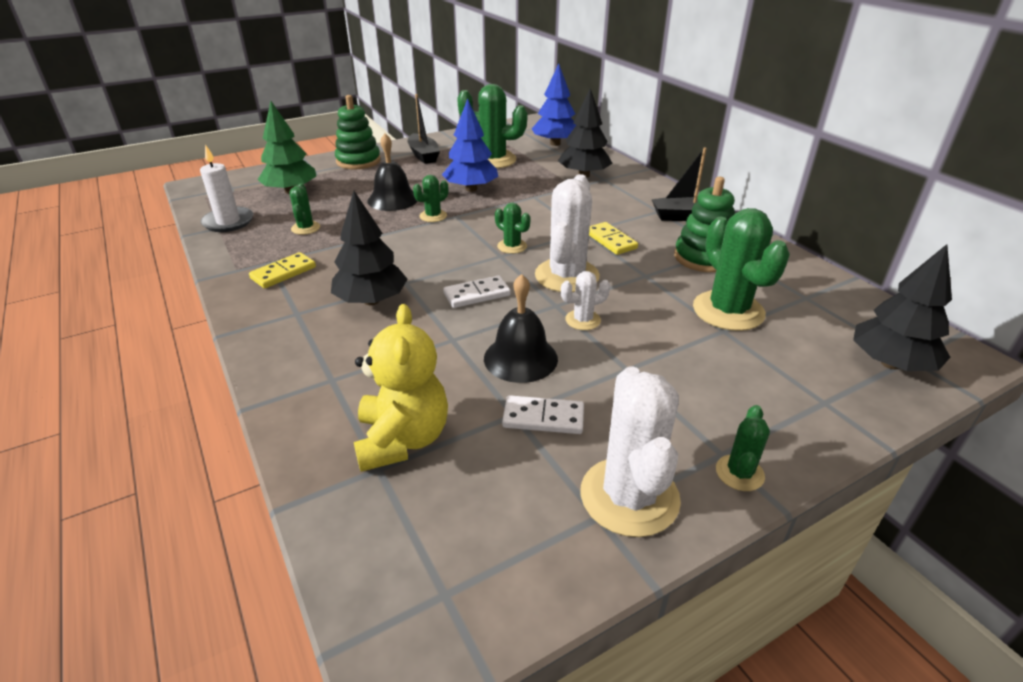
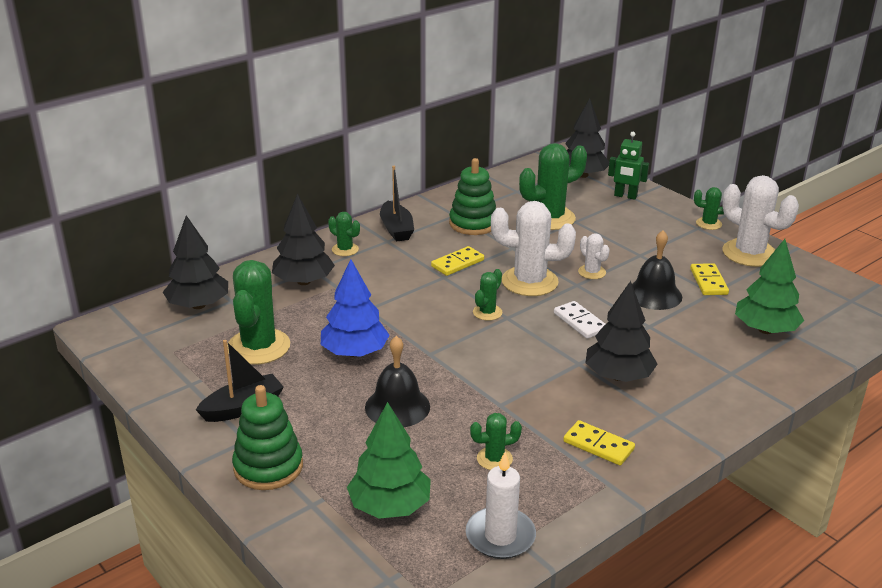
camera: 100 degrees left, 5 degrees down
(402, 439) = (765, 330): yellow teddy bear -> green tree
(433, 216) = (435, 369): green cactus -> green cactus (345, 249)
(543, 418) = (708, 282): white domino -> yellow domino
(555, 143) = (198, 305): blue tree -> black tree
(629, 496) = (749, 253): white cactus -> white cactus turned 60 degrees clockwise
(824, 394) = (625, 196): none -> green robot

